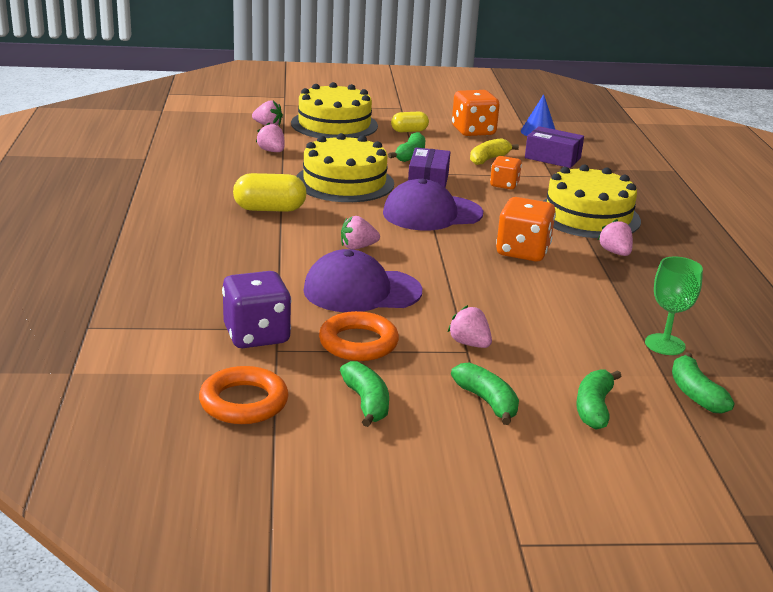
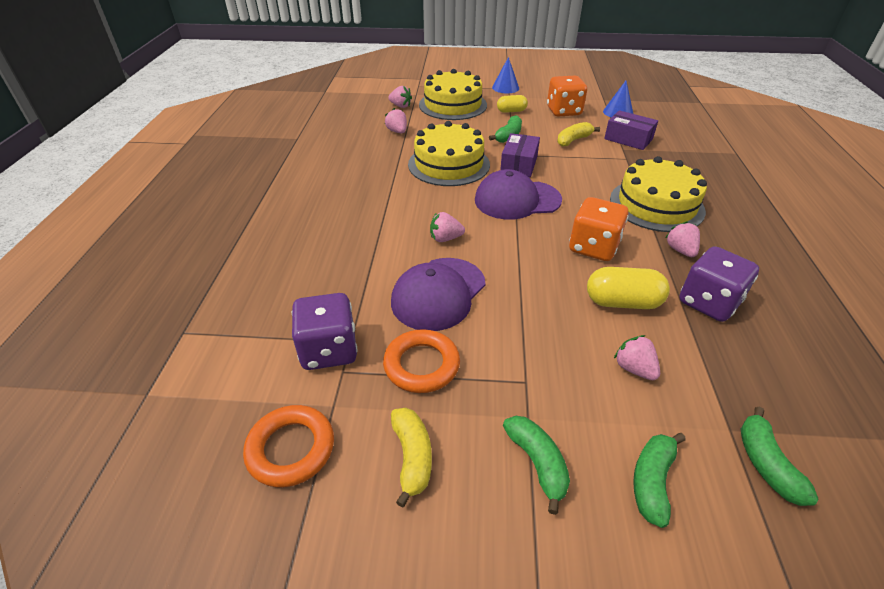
camera: 10 degrees right, 15 degrees up
(269, 209) = (380, 193): yellow capsule -> yellow capsule (622, 302)
(361, 291) = (438, 293): purple cap -> purple cap turned 60 degrees counterclockwise
(366, 402) = (412, 457): green banana -> yellow banana
(397, 107) = (505, 87): none -> blue cone
(469, 344) = (529, 371): pink strawberry -> pink strawberry (634, 368)
(504, 185) = (584, 168): orange dice -> none
(644, 291) = (708, 302): none -> purple dice
(665, 344) = (730, 381): green goblet -> none

